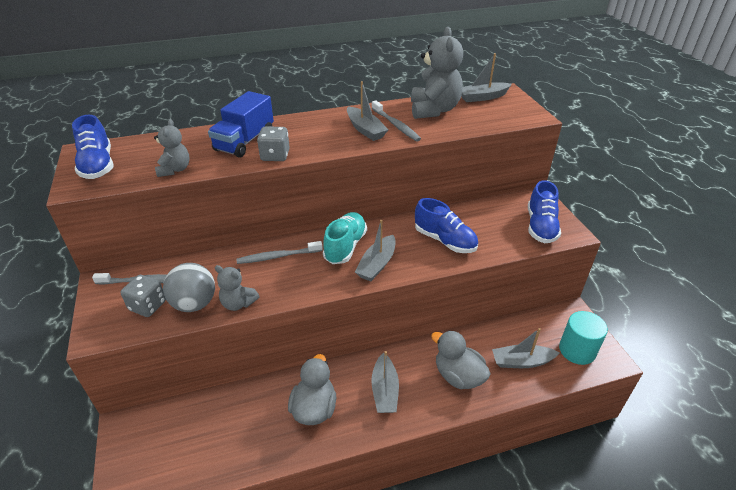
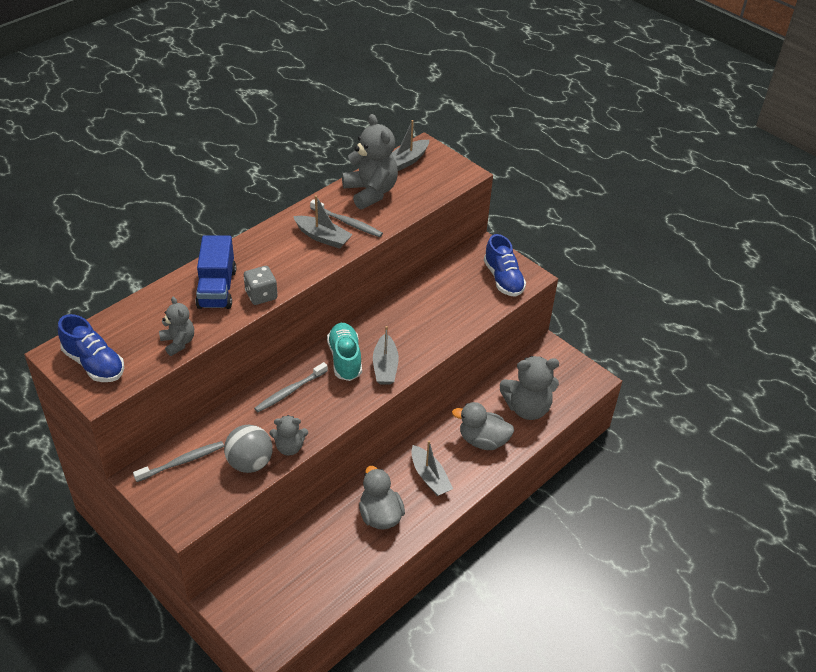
camera: 30 degrees left, 5 degrees up
(148, 306) = (208, 481): grey dice -> none
(445, 240) = (429, 322): blue shoe -> none
(521, 361) = (527, 408): grey boat -> grey teddy bear
(577, 350) = (566, 381): turquoise cylinder -> none

